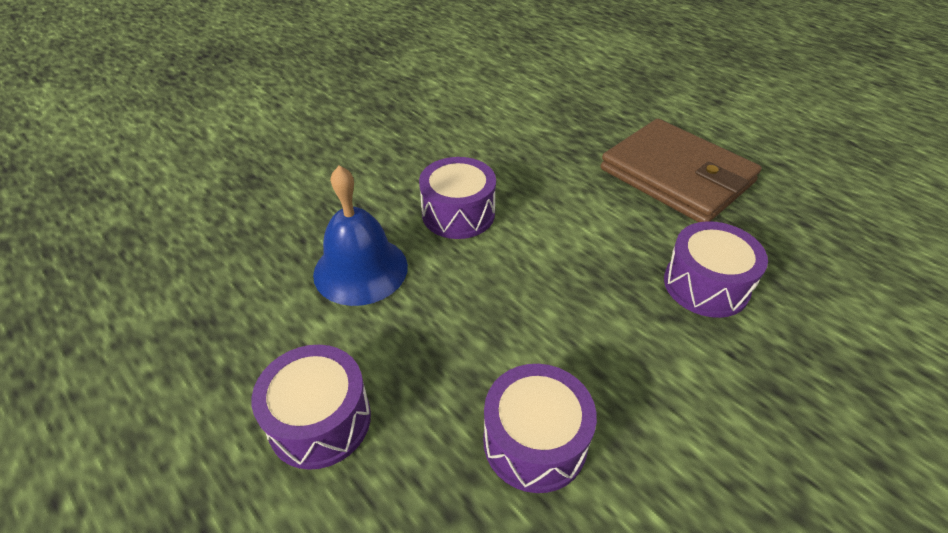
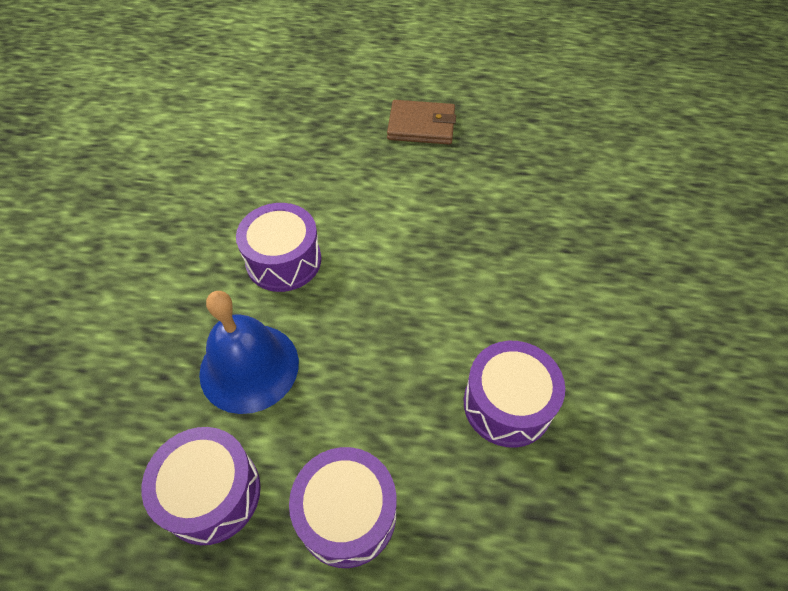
camera: 40 degrees left, 10 degrees up
(677, 176) = (421, 126): brown wallet -> brown wallet, size x0.57
(706, 285) = (512, 208): purple drum -> purple drum (212, 493)

